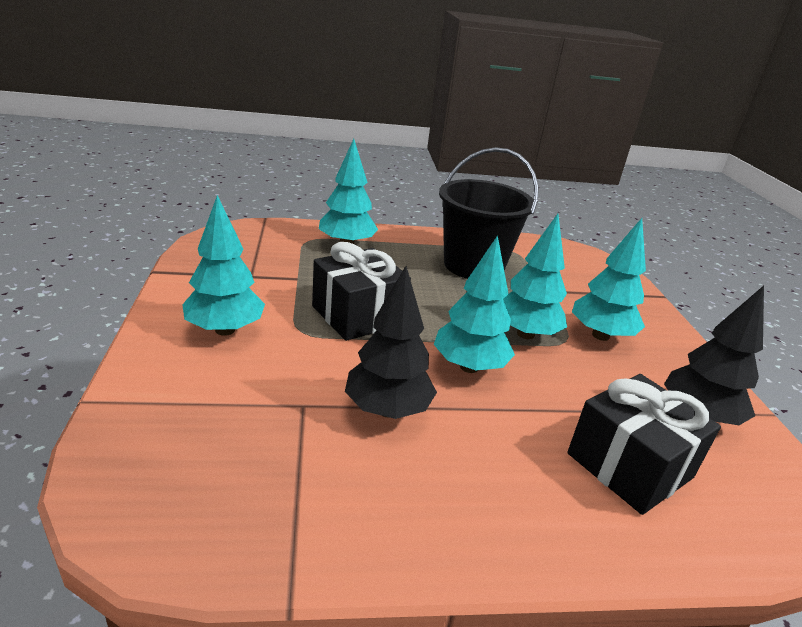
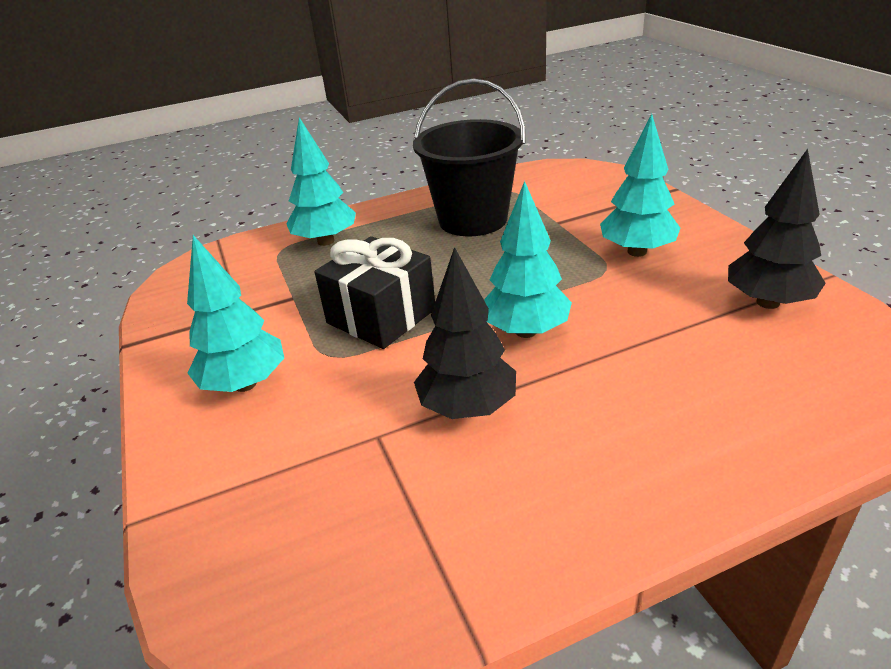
camera: 10 degrees left, 5 degrees up
(525, 334) = (563, 276): turquoise tree -> none
(629, 465) = (730, 375): black gift -> none

